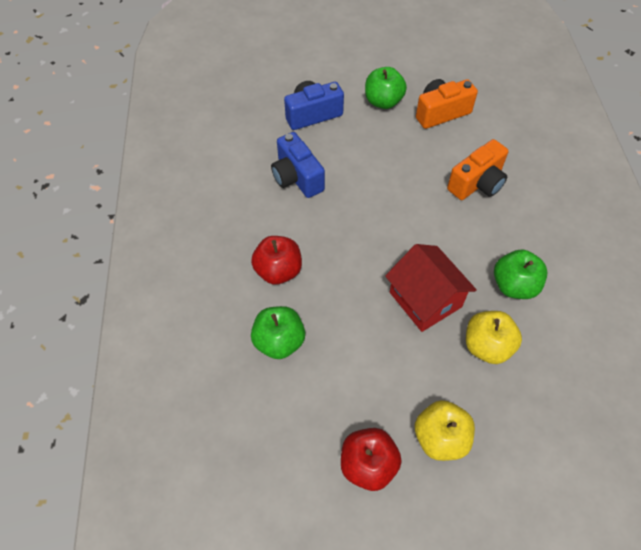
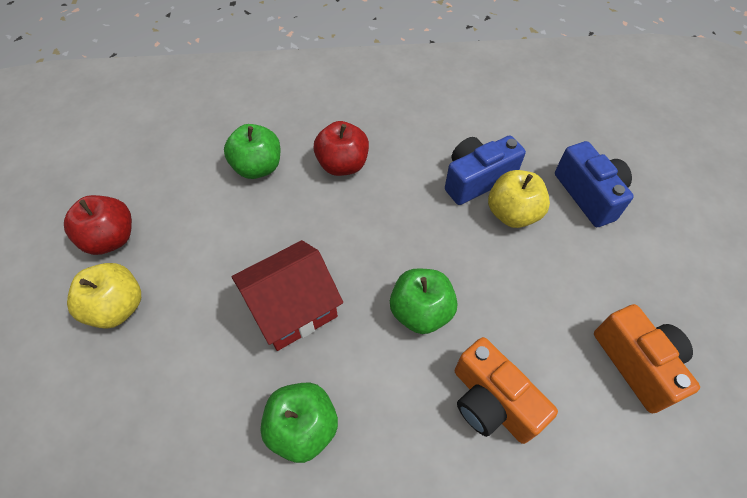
camera: 90 degrees right, 0 degrees up
(383, 102) = (638, 281): green apple -> green apple (421, 312)
(487, 346) = (216, 375): yellow apple -> yellow apple (512, 214)

